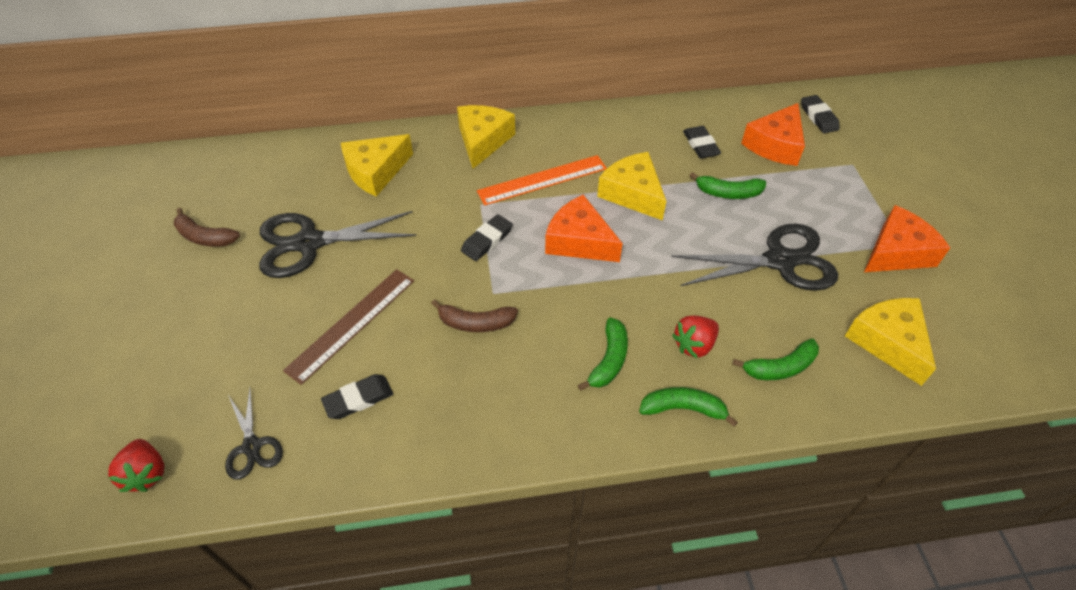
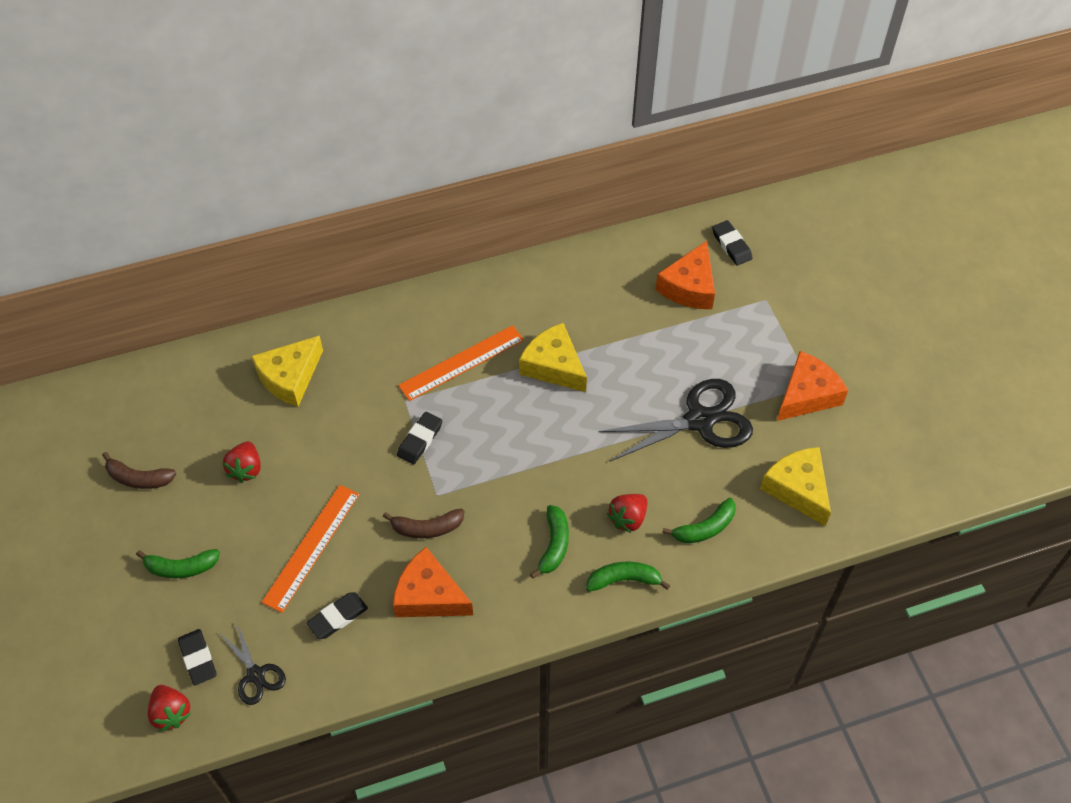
camera: 10 degrees left, 5 degrees up
(309, 243) = (246, 469): black scissors -> red strawberry
(352, 324) = (312, 547): brown ruler -> orange ruler
(483, 141) = (392, 324): yellow cheese -> none
(579, 241) = (509, 427): orange cheese -> orange cheese (429, 595)
(700, 145) = (615, 297): black eraser -> black eraser (198, 658)
(728, 193) = (646, 351): green banana -> green banana (181, 567)

